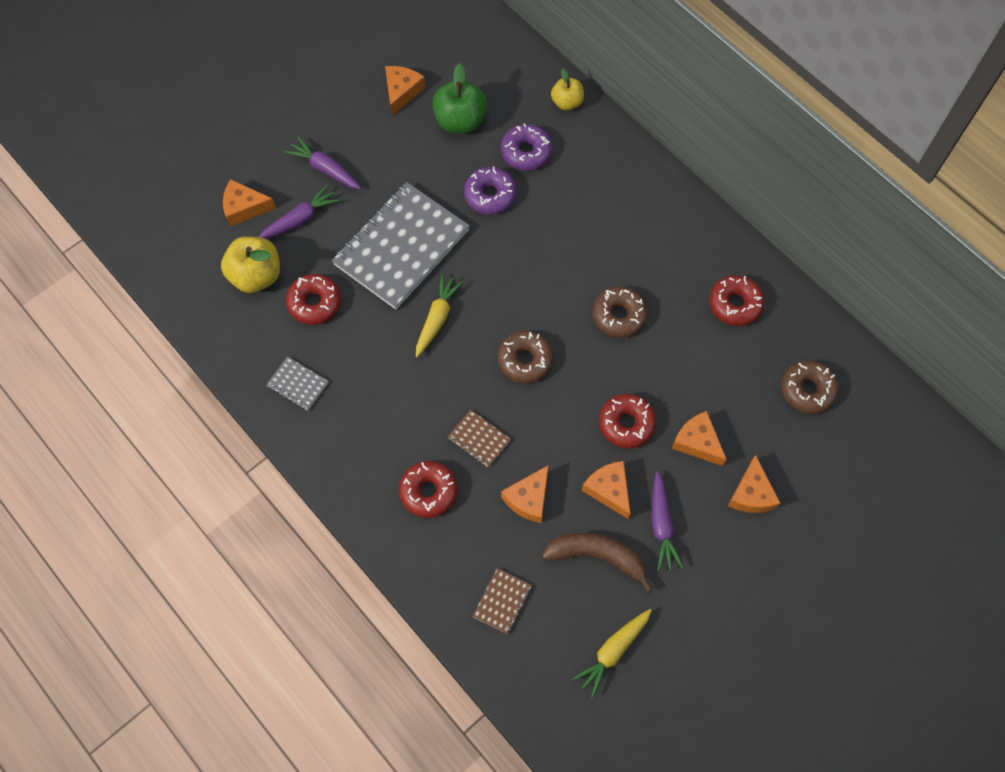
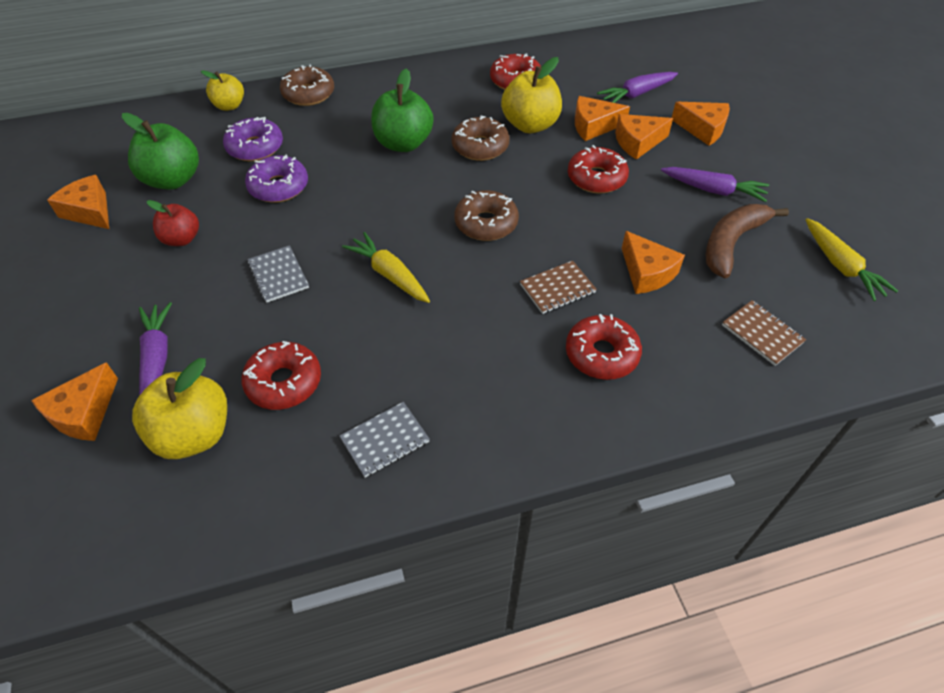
camera: 65 degrees left, 15 degrees down
(325, 169) = (114, 309): purple carrot -> purple carrot (636, 94)
(401, 247) = (278, 275): grey notebook -> grey notebook, size x0.42
(405, 166) = (182, 239): none -> red apple
(590, 255) = (403, 143): none -> green apple
(609, 490) = (662, 212): orange cheese -> orange cheese (593, 126)
(672, 343) = (530, 125): none -> yellow apple
(807, 390) = (619, 71): brown donut -> brown donut (308, 94)

